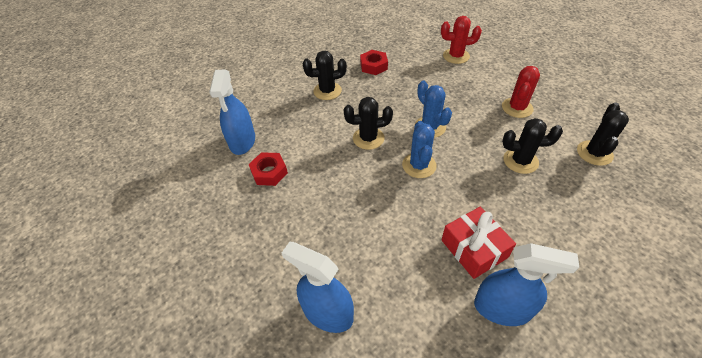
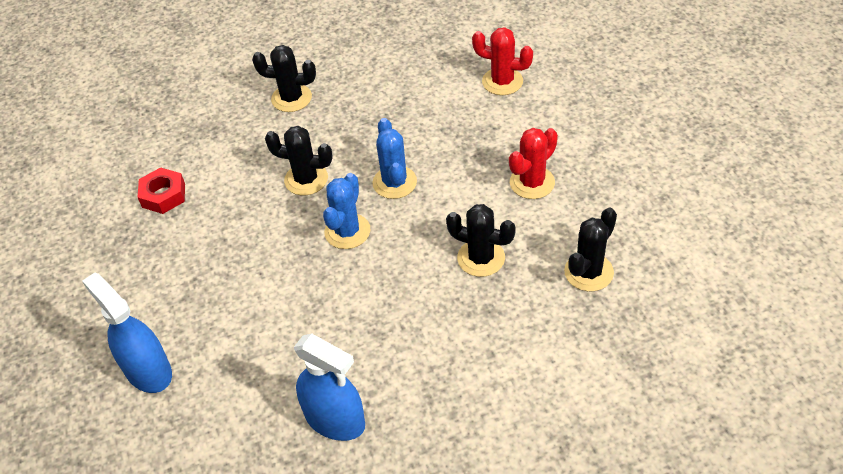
camera: 20 degrees right, 0 degrees up
(242, 141) = (151, 147): blue spray bottle -> none
(373, 66) = (375, 72): red nut -> none
(474, 249) = (347, 348): red gift -> none

